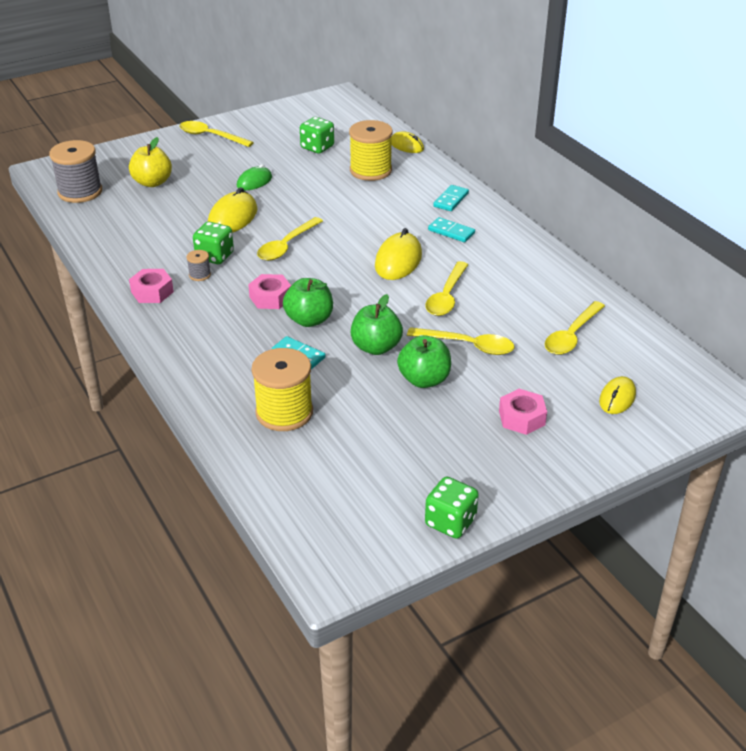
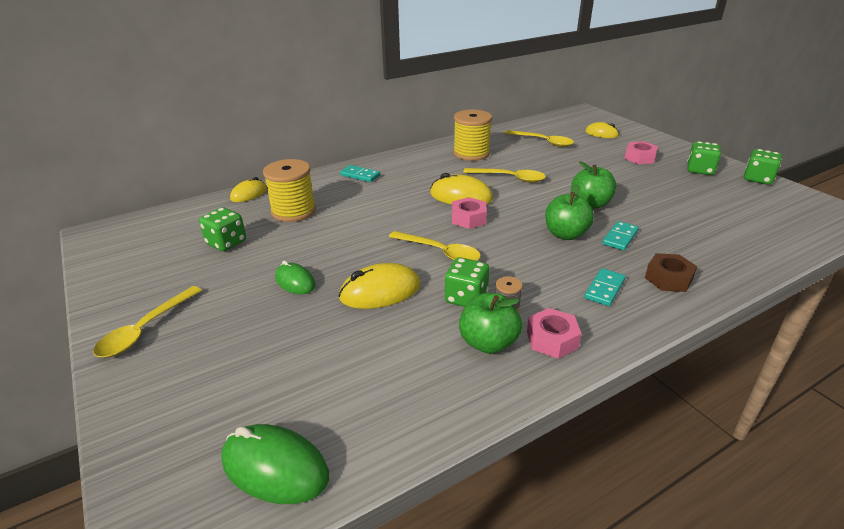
camera: 90 degrees left, 5 degrees down
(80, 192) = (275, 467): grey spool -> green mouse
(152, 182) = (269, 375): yellow apple -> none
(217, 370) = (668, 279): none -> brown nut
(233, 218) = (380, 291): yellow mouse -> yellow mouse turned 45 degrees counterclockwise
(270, 297) = (537, 256): pink nut -> pink nut (468, 219)
(284, 412) = (701, 240): yellow spool -> yellow spool (471, 153)
(424, 380) = (620, 186): green apple -> green apple (488, 343)
(451, 232) = (413, 176): turquoise domino -> turquoise domino (604, 289)
(468, 346) = (570, 171): yellow spoon -> none
(480, 468) = (700, 170): none -> green dice

